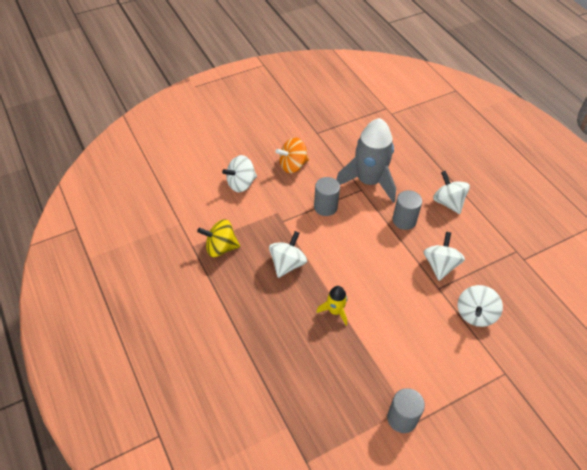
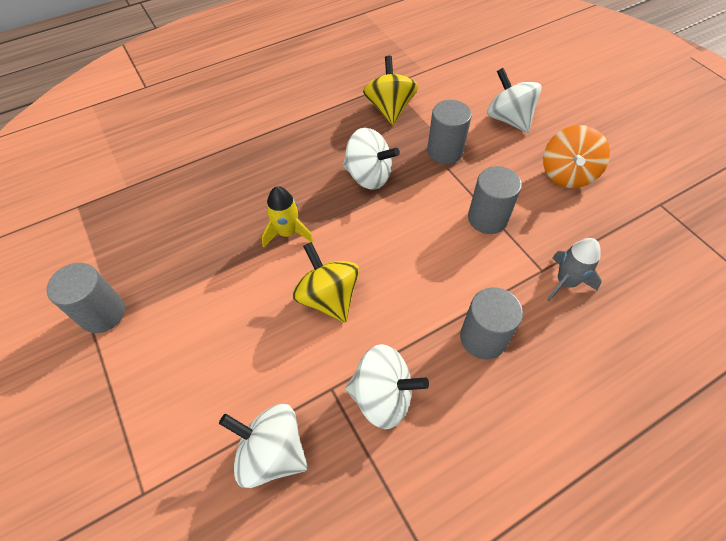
camera: 90 degrees right, 5 degrees up
(268, 220) = (445, 151): none -> grey cylinder
(292, 165) = (567, 174): orange spinning top -> orange spinning top turned 135 degrees counterclockwise
(369, 181) = (565, 282): grey rocket -> grey rocket, size x0.46
(383, 288) = (328, 297): none -> yellow spinning top
(448, 202) = (552, 429): white spinning top -> none

